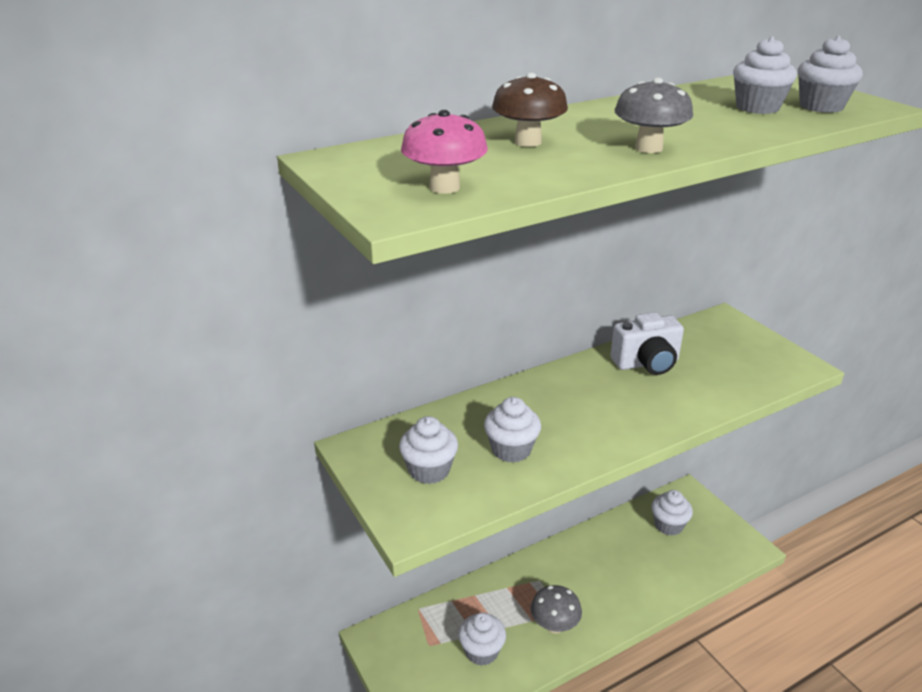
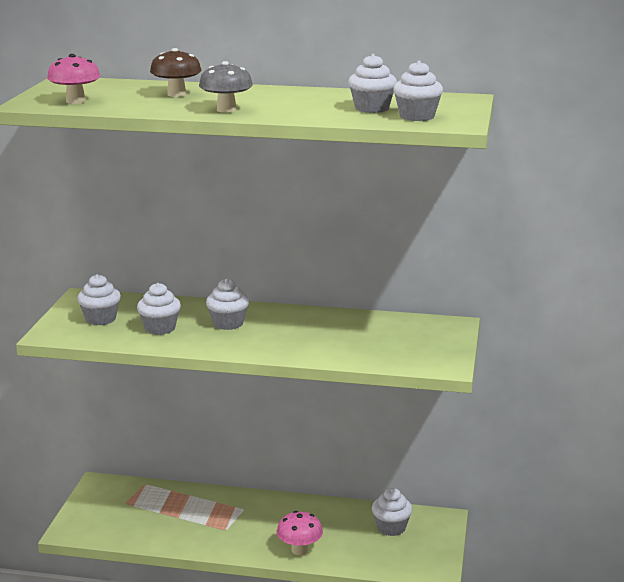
camera: 40 degrees right, 10 degrees down
(481, 651) = (150, 521): white cupcake -> white cupcake (228, 323)
(554, 625) = (215, 534): grey mushroom -> none
(639, 594) = (299, 550): none -> pink mushroom
(646, 363) = (333, 325): white camera -> none

